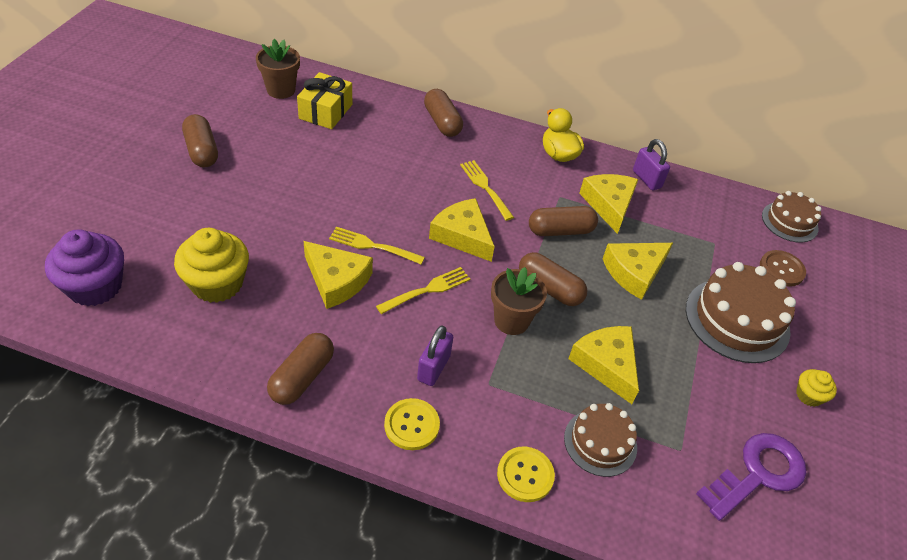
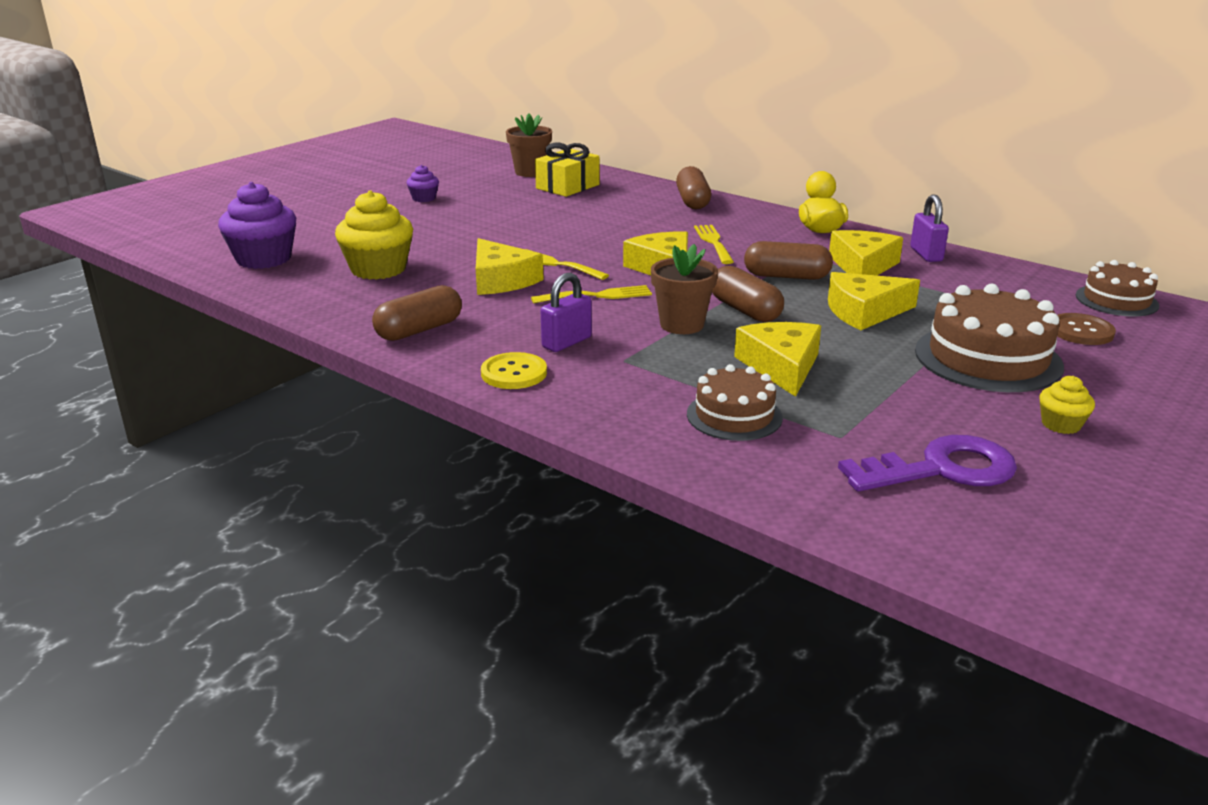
camera: 25 degrees right, 20 degrees down
(202, 151) = (424, 198): brown capsule -> purple cupcake
(525, 475) = (622, 423): yellow button -> none

